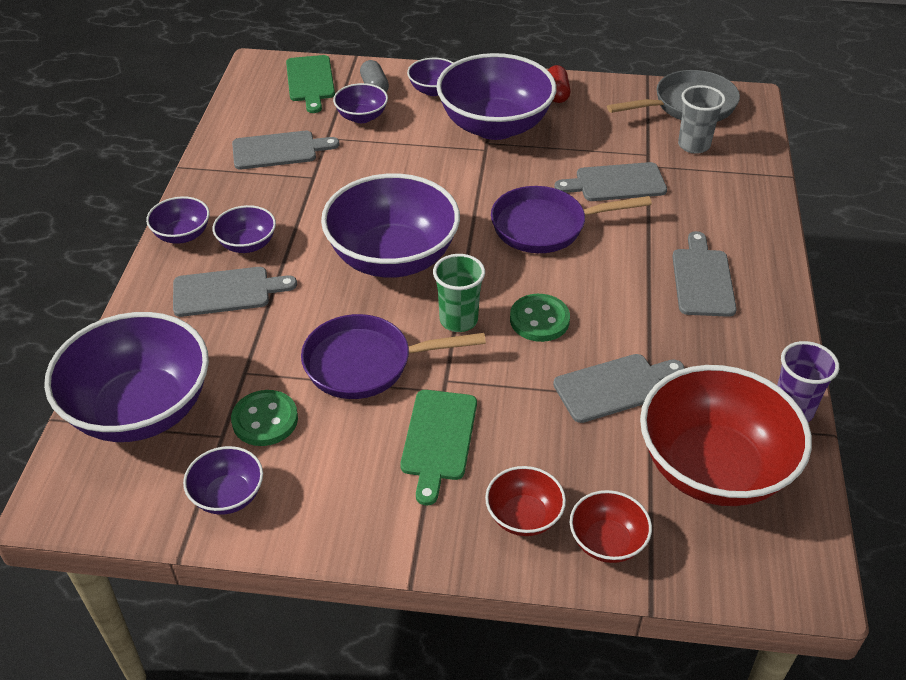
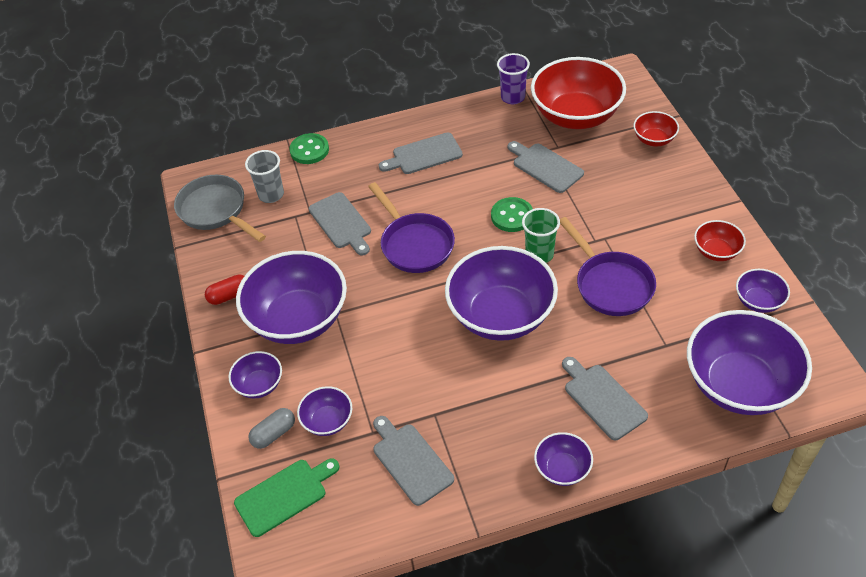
camera: 110 degrees left, 5 degrees up
(247, 244) = (544, 415): purple bowl -> none
(265, 420) = (693, 313): green button -> green button (309, 150)
(438, 439) = (642, 226): green cutting board -> none
(523, 516) = (664, 173): red bowl -> red bowl (716, 251)

